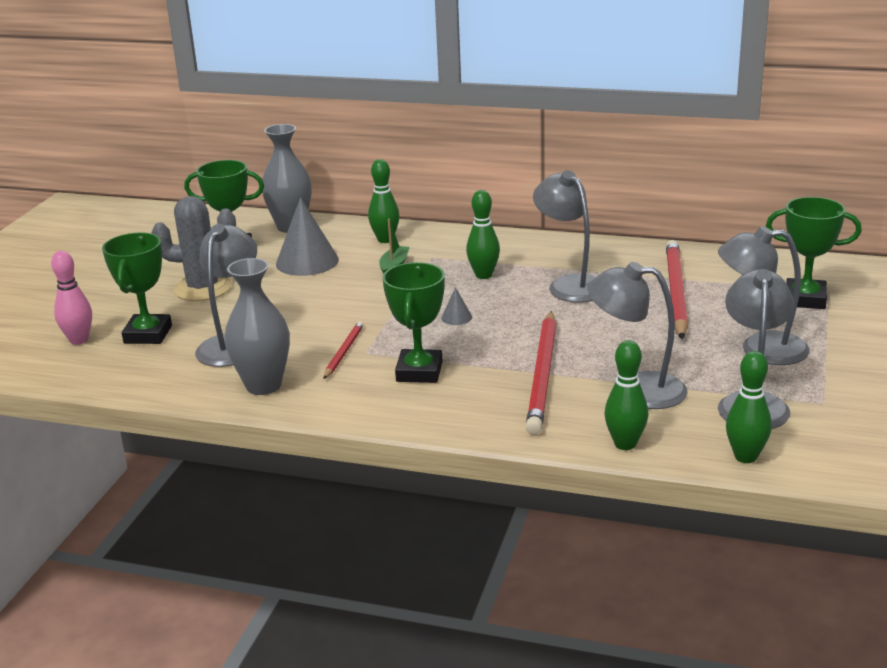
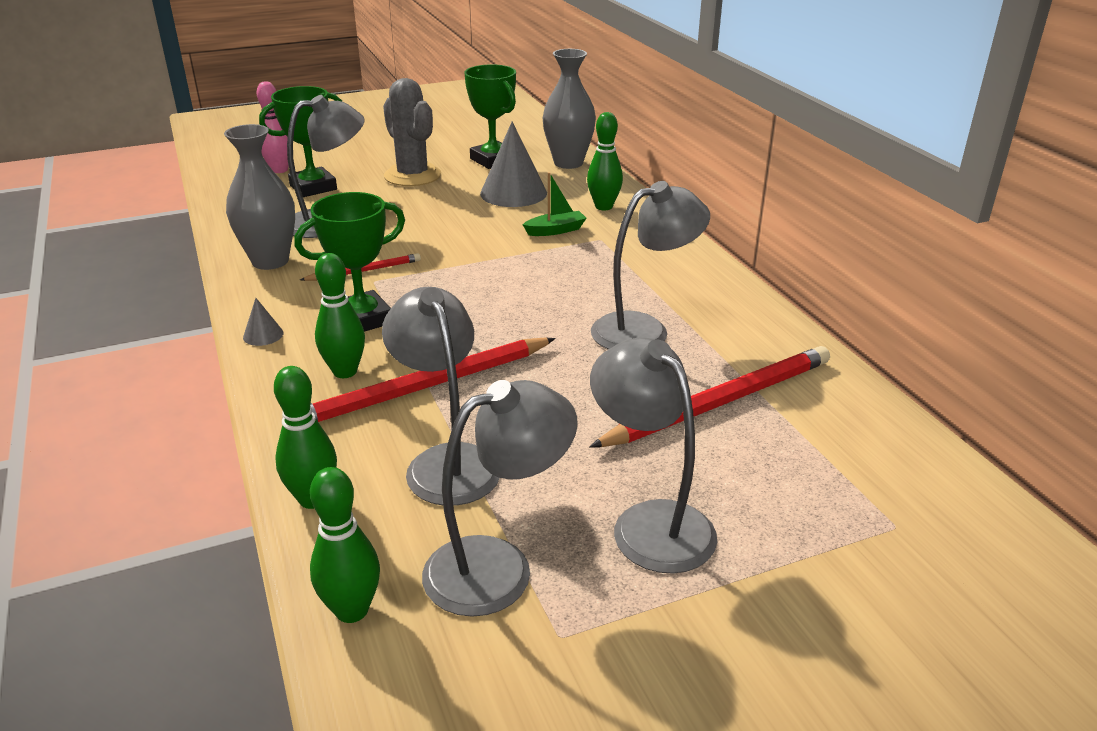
camera: 50 degrees right, 5 degrees up
(456, 317) = (492, 296): grey cone -> grey cone (263, 335)
(483, 275) = (599, 277): green bowling pin -> green bowling pin (345, 371)
(570, 284) = (644, 330): grey lamp -> grey lamp turned 45 degrees clockwise
(805, 299) = (842, 513): green trophy -> none

